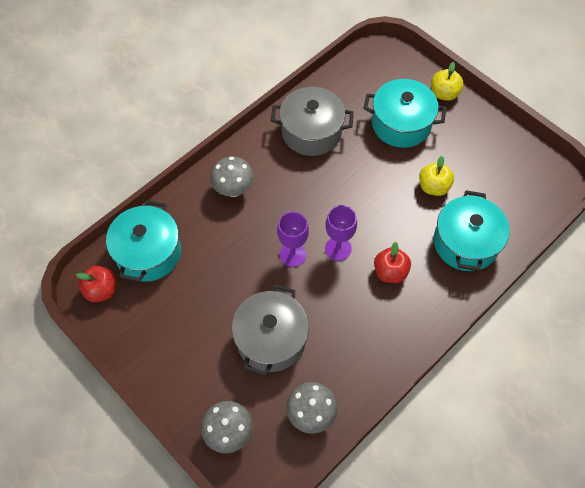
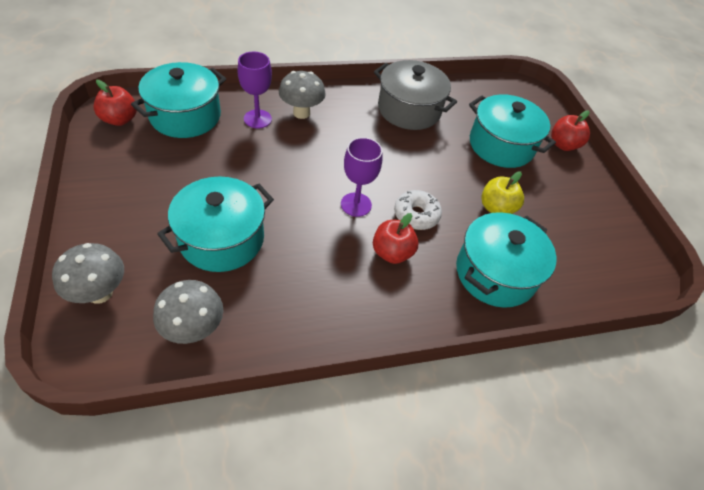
camera: 25 degrees right, 10 degrees down
(271, 339) = (222, 239): grey pot -> turquoise pot
(292, 255) = (308, 185): purple goblet -> purple goblet (257, 119)
(384, 229) = (416, 215): none -> white donut
(444, 93) = (563, 145): yellow apple -> red apple

